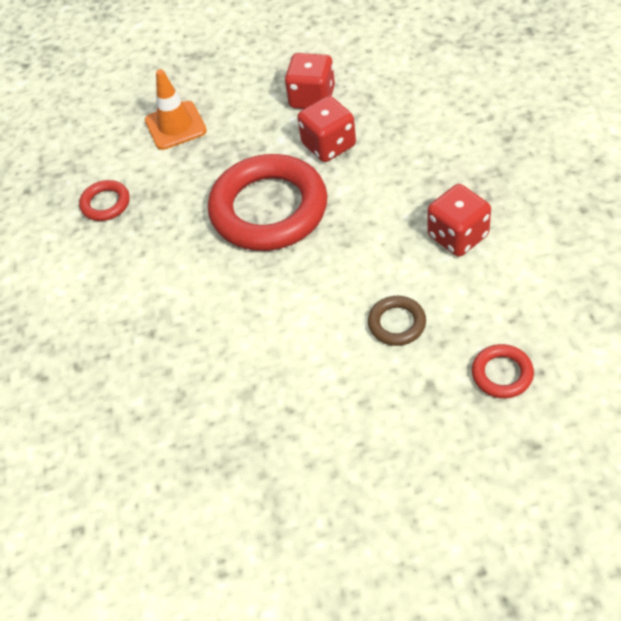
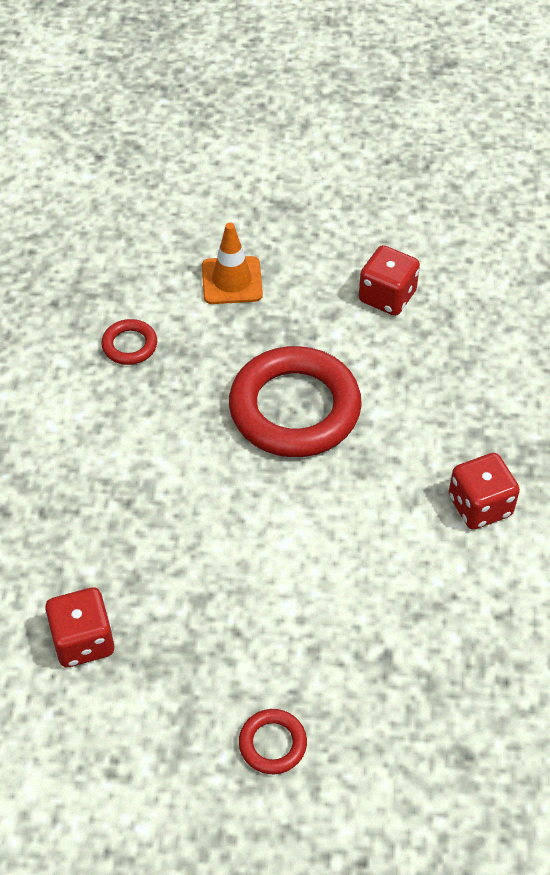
camera: 10 degrees right, 0 degrees up
(328, 145) = (384, 357): red dice -> red dice (83, 641)
(397, 323) = (379, 579): brown ring -> none
(502, 374) = (464, 670): red ring -> red ring (272, 744)

